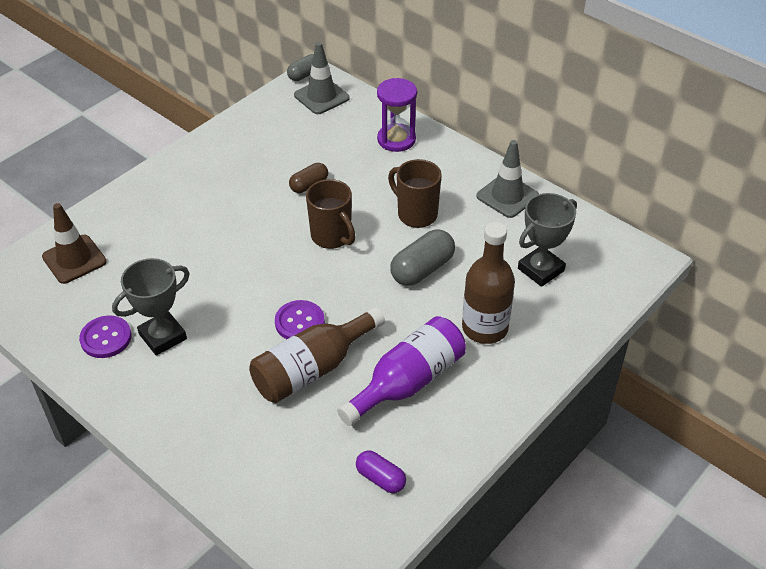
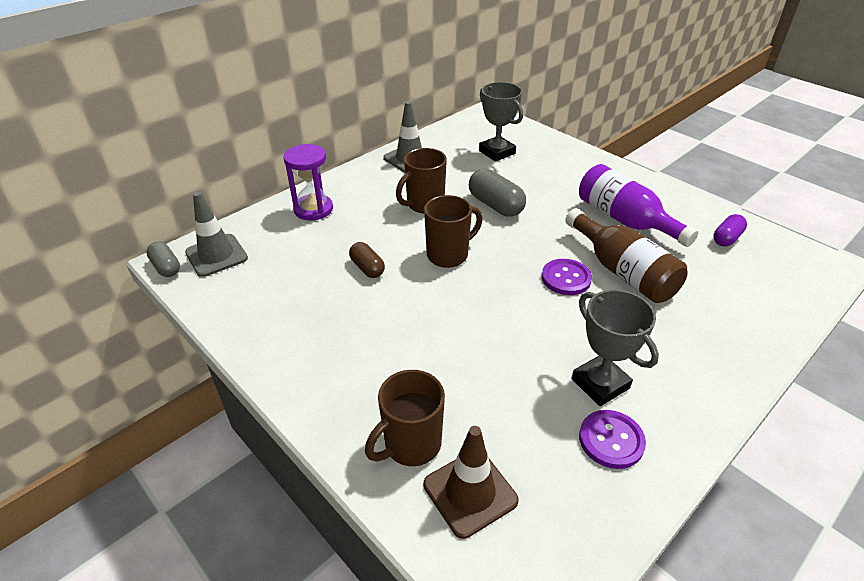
camera: 85 degrees left, 5 degrees down
(116, 228) = (411, 445): none -> brown mug
(485, 328) = (561, 181): brown bottle -> none

